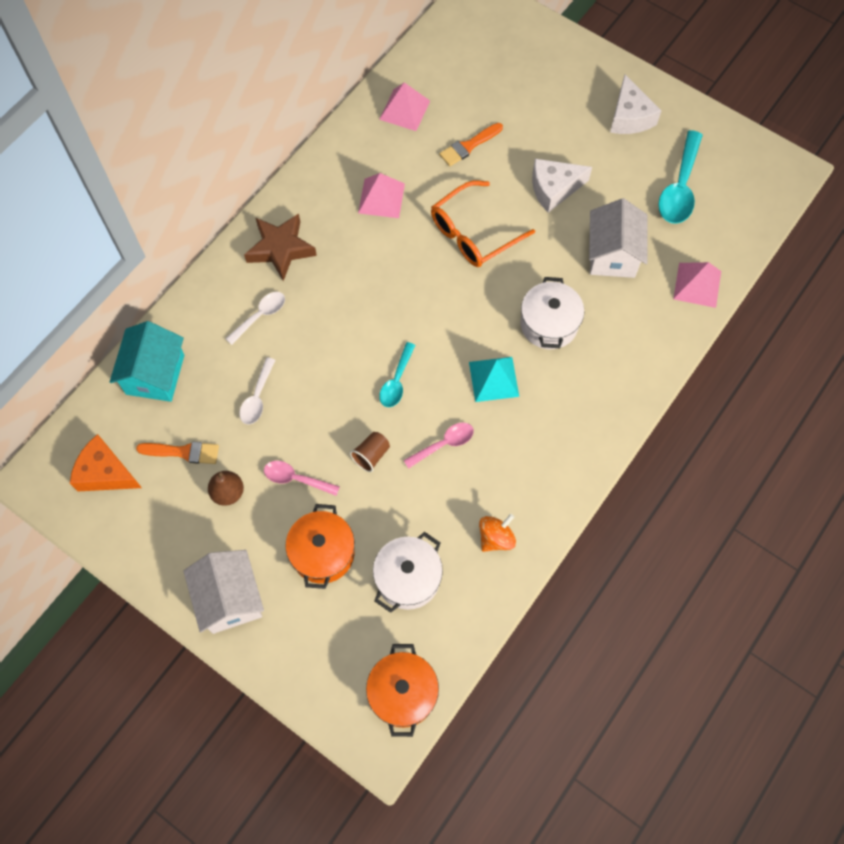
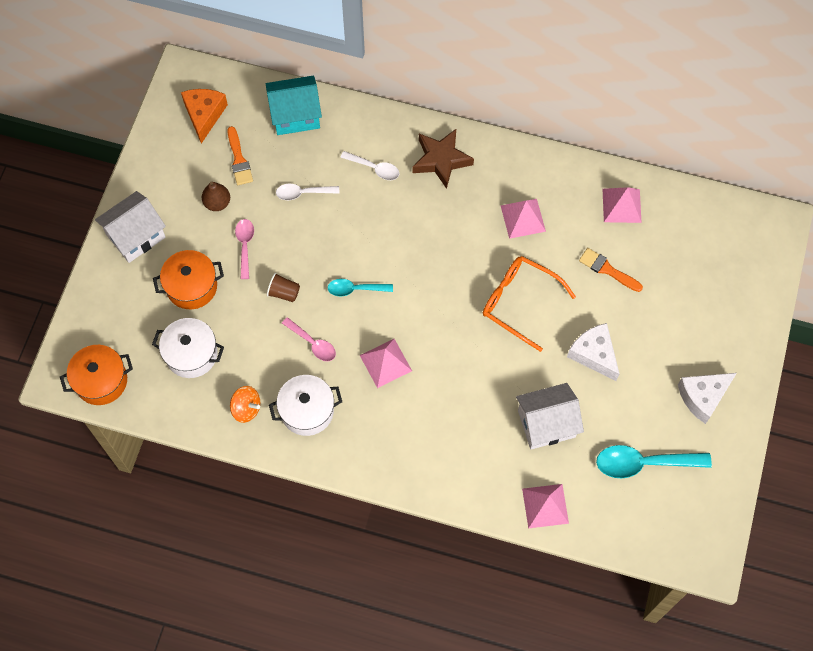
camera: 70 degrees right, 0 degrees up
(494, 379) = (385, 363): turquoise pyramid -> pink pyramid
(549, 324) = (454, 391): white pot -> white pot (307, 411)

